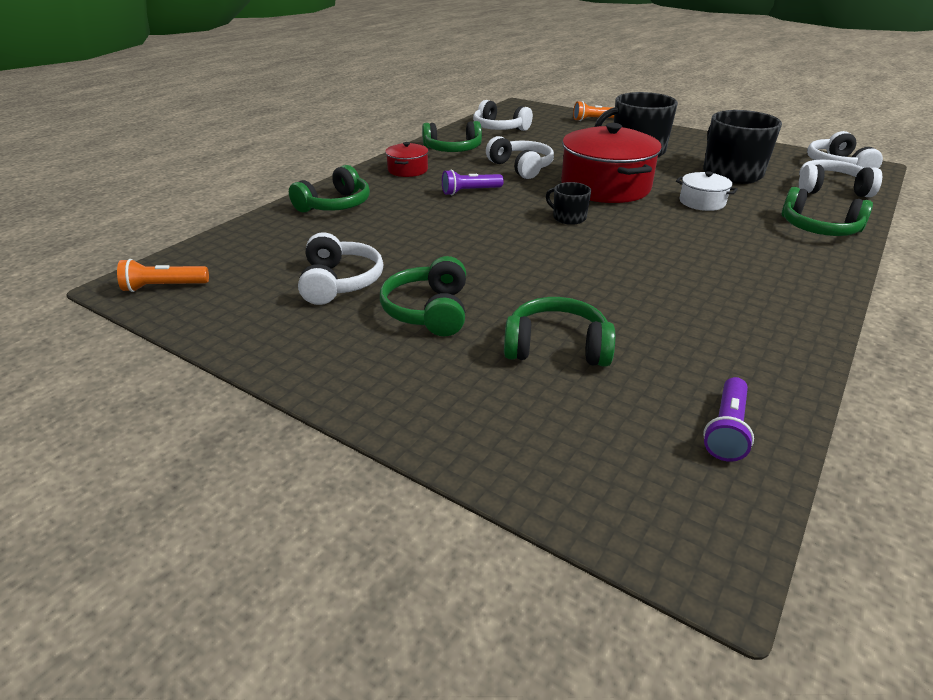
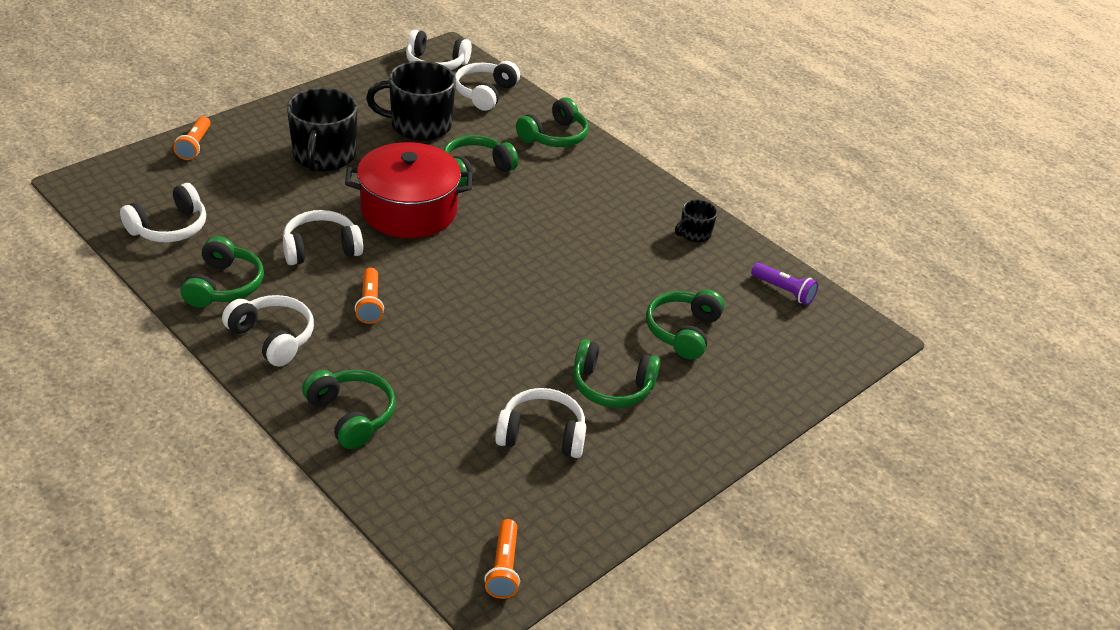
camera: 80 degrees left, 5 degrees up
(408, 170) = (273, 338): red pot -> white headphones
(470, 191) = (370, 304): purple flashlight -> orange flashlight
(568, 217) = (470, 257): black mug -> black mug (694, 233)
(702, 202) = (475, 169): white pot -> green headphones

